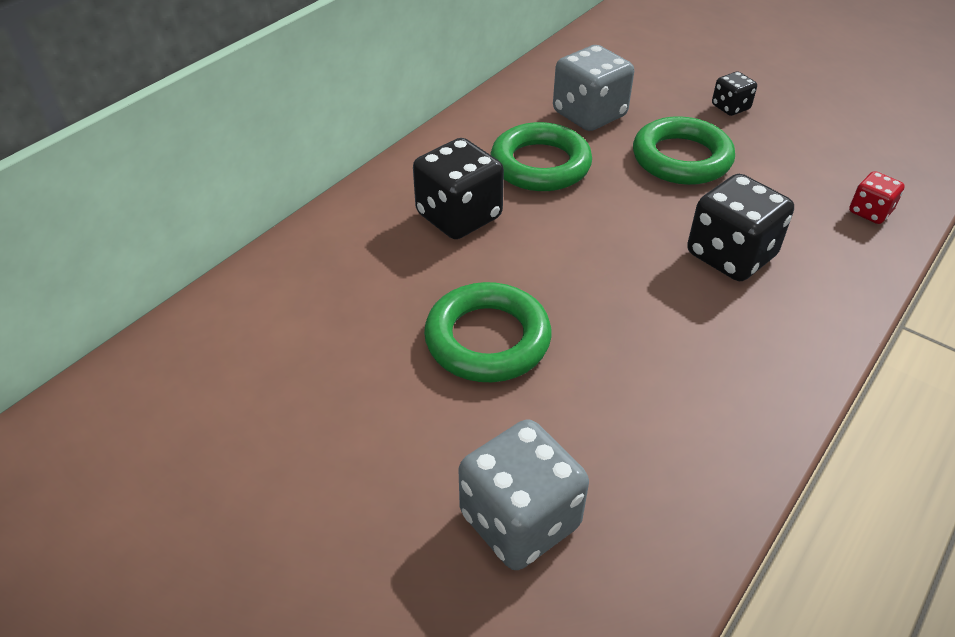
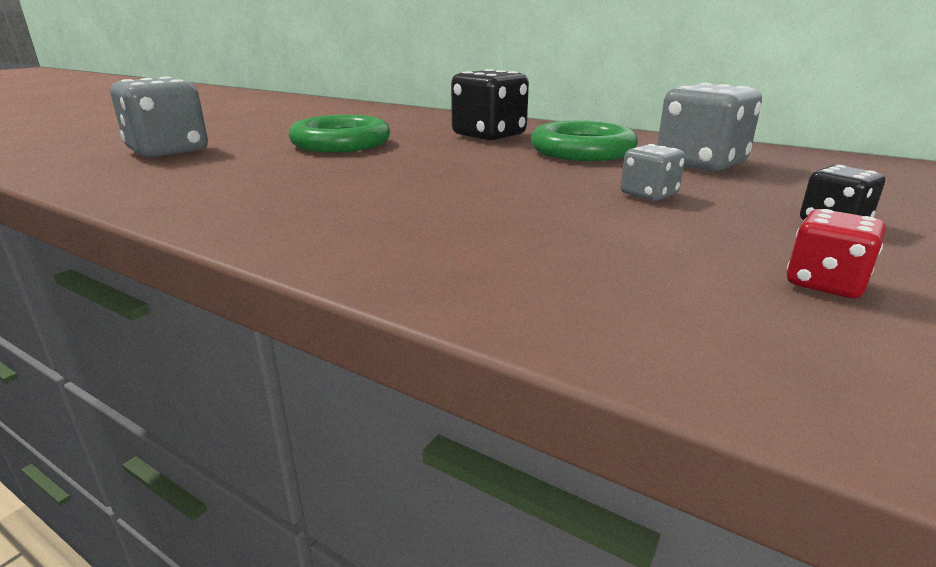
camera: 85 degrees right, 20 degrees down
(681, 158) = (648, 195): green ring -> grey dice
(730, 255) = (452, 208): black dice -> none
(870, 212) = (602, 303): red dice -> red dice (824, 284)

